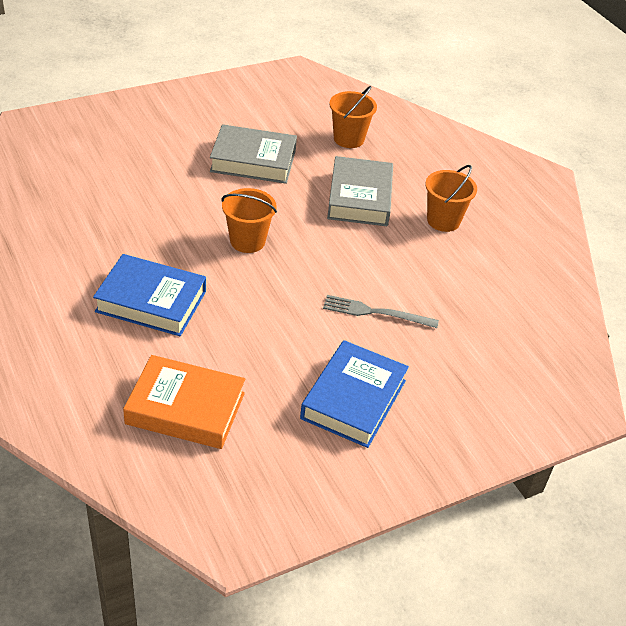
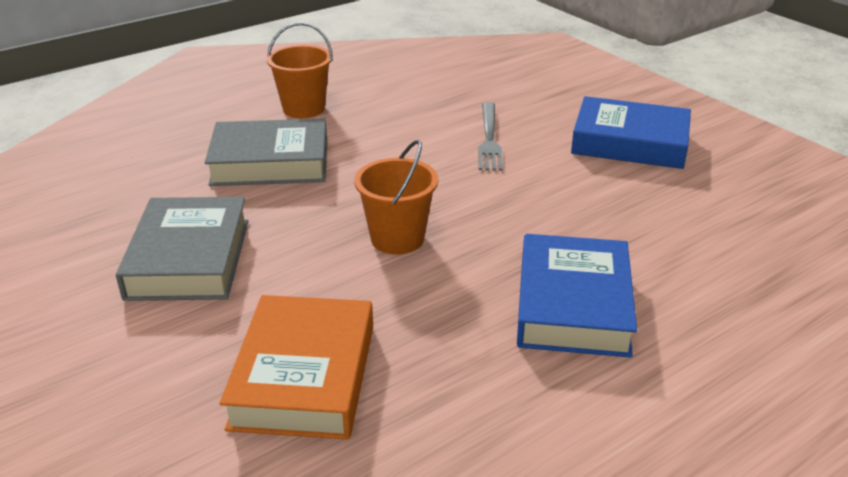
camera: 95 degrees left, 10 degrees down
(185, 408) = (737, 243): orange book -> orange book (304, 376)
(348, 139) = (123, 180): orange bucket -> none

